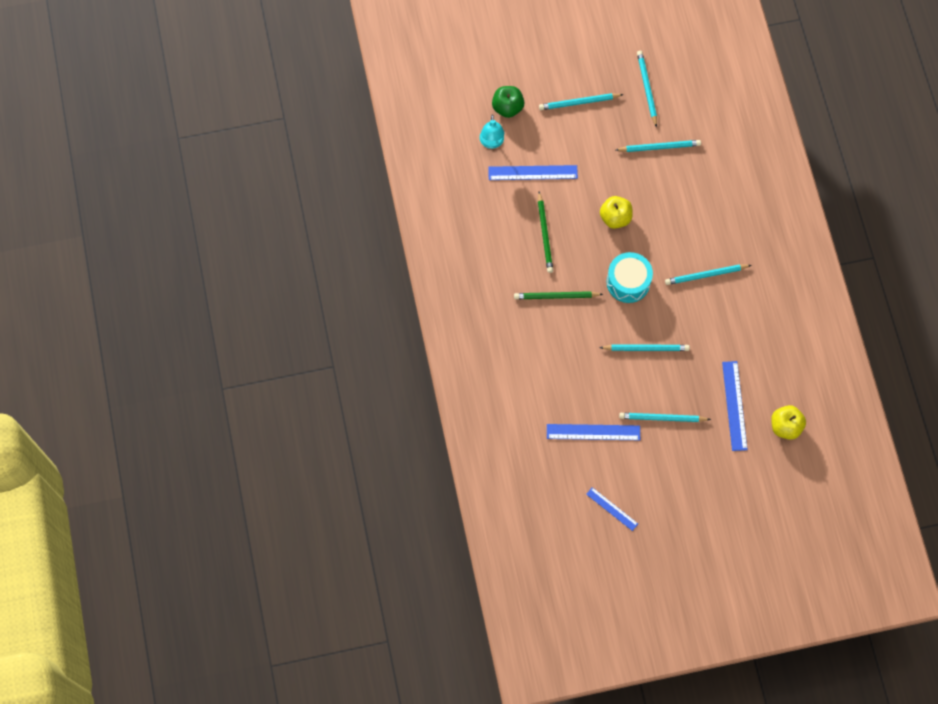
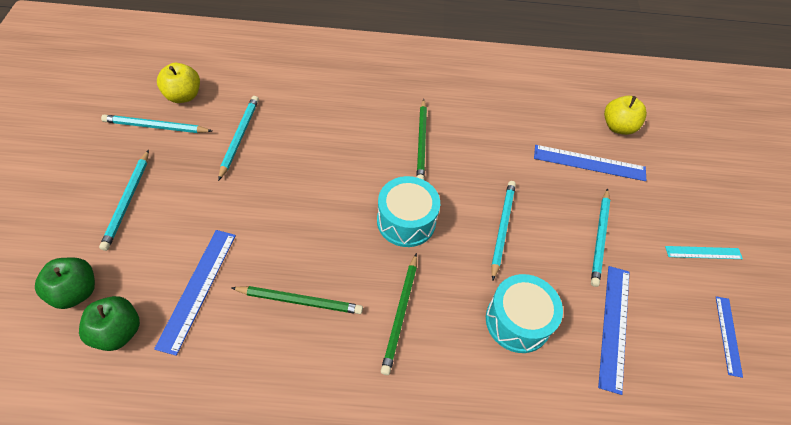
camera: 80 degrees left, 15 degrees down
(491, 143) = (118, 332): turquoise lamp -> green apple
(576, 369) = (518, 321): none -> turquoise drum
(612, 509) = (728, 335): blue ruler -> blue ruler turned 45 degrees counterclockwise
(615, 218) = (311, 209): yellow apple -> yellow apple (183, 96)
(676, 494) = (703, 252): none -> turquoise ruler
(706, 275) = (421, 142): turquoise pencil -> green pencil

